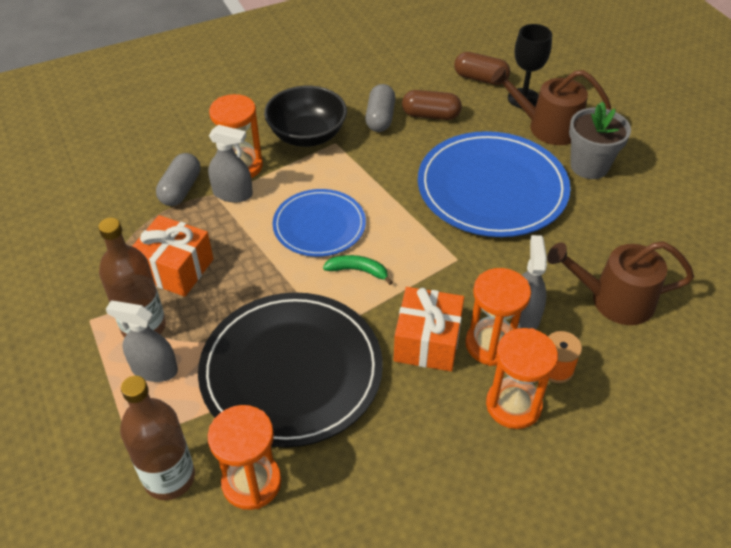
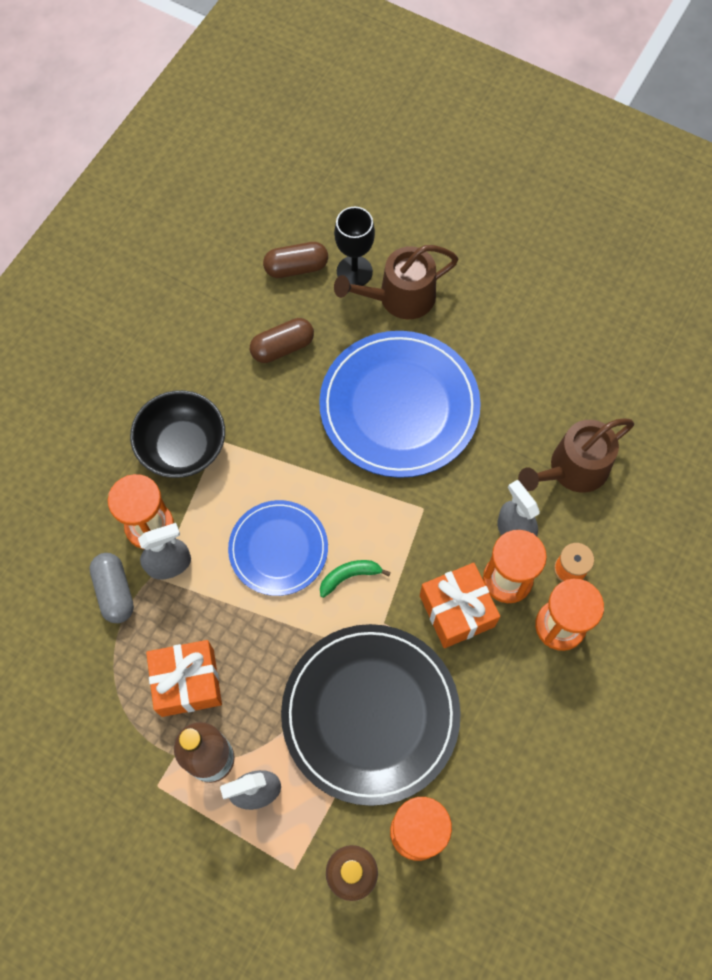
camera: 35 degrees left, 20 degrees up
(380, 118) = (237, 381): grey capsule -> none
(589, 166) = (465, 326): grey flower pot -> none

